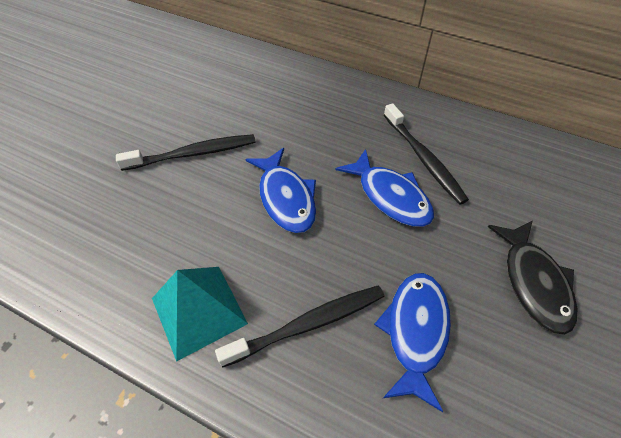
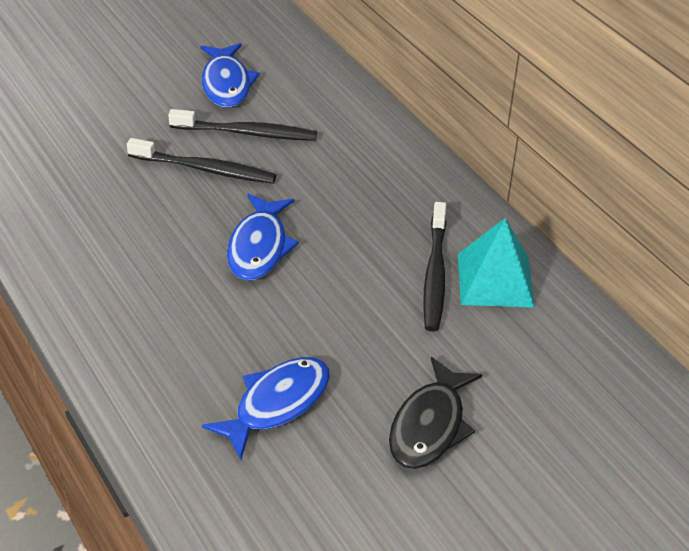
camera: 30 degrees right, 10 degrees down
(199, 311) = (109, 300): turquoise pyramid -> turquoise pyramid (495, 280)
(307, 324) = (189, 353): black toothbrush -> black toothbrush (246, 133)
(390, 196) = (363, 292): blue fish -> blue fish (226, 84)

